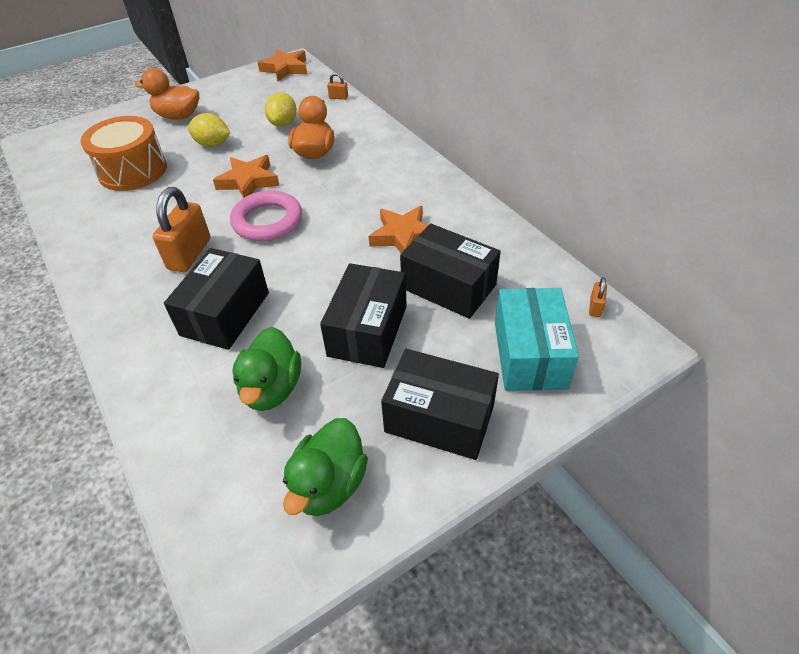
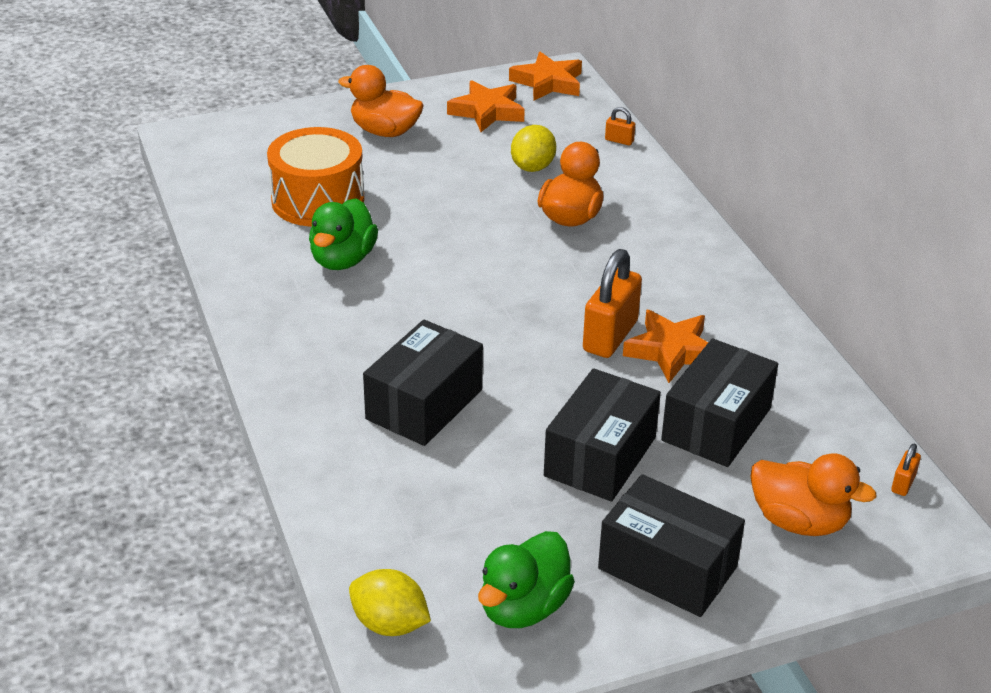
camera: 10 degrees right, 10 degrees down
(190, 254) = (386, 324): orange padlock -> orange padlock (610, 336)
(213, 144) = (430, 181): yellow lemon -> yellow lemon (389, 624)
(248, 181) = (473, 242): orange star -> orange star (487, 111)
(267, 221) = (492, 299): pink ring -> none
(271, 388) = (471, 498): green duck -> green duck (343, 260)
(448, 286) = (716, 424): black box -> black box turned 75 degrees clockwise
(529, 354) = (799, 521): turquoise box -> orange duck

